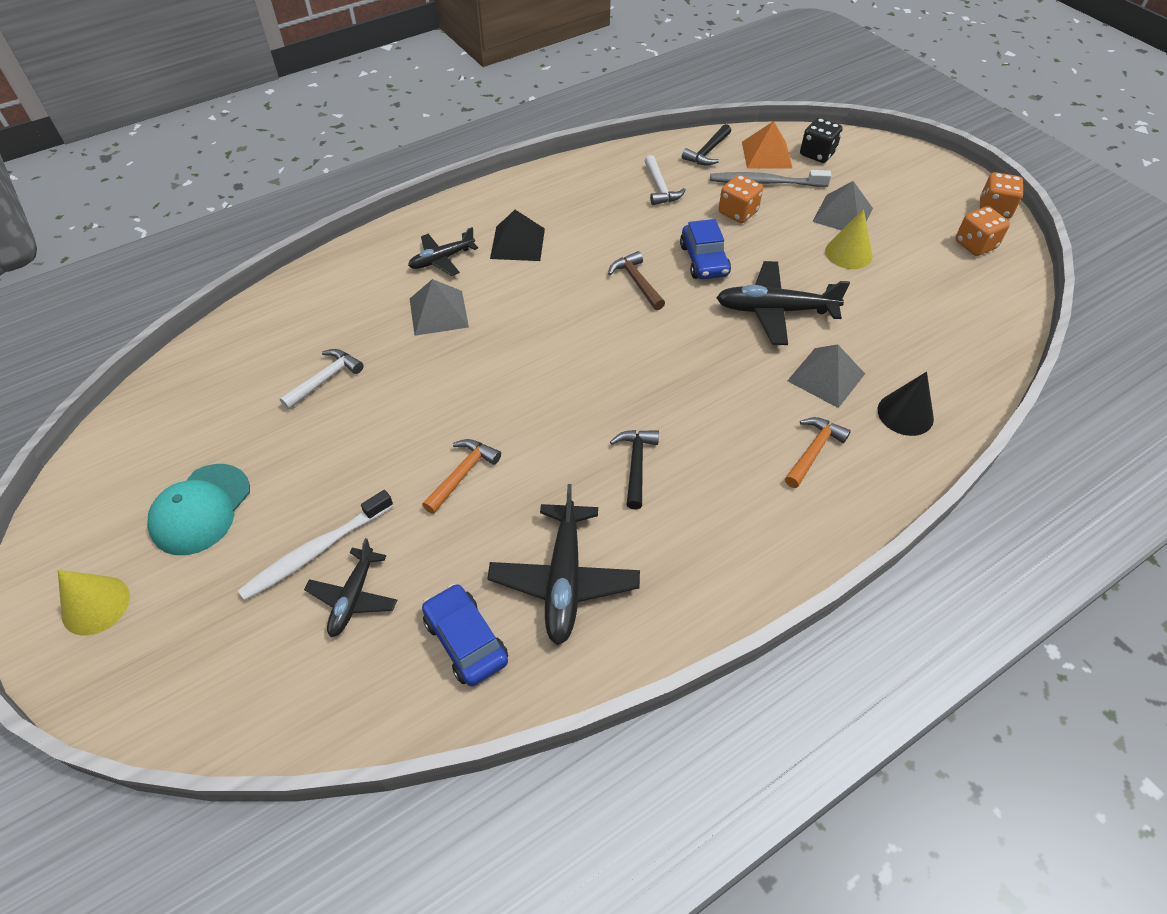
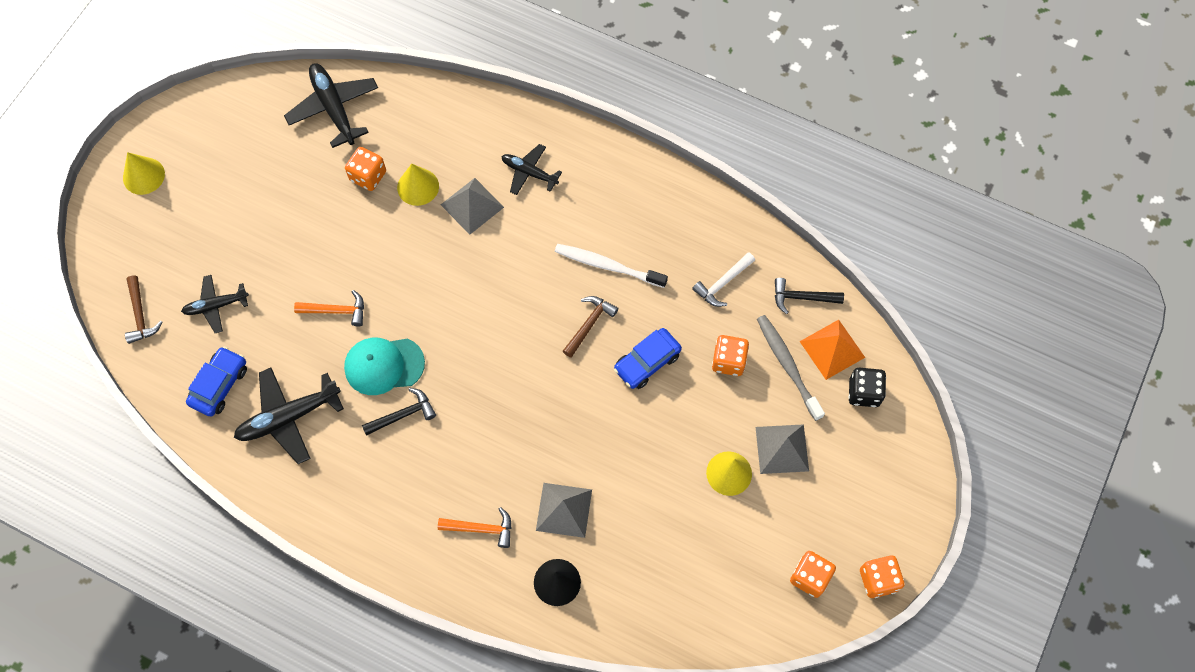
camera: 60 degrees right, 15 degrees up
(200, 509) = (230, 180): turquoise cap -> turquoise cap (384, 365)
(290, 698) = (140, 315): none -> brown hammer
(315, 551) = (235, 264): white toothbrush -> white toothbrush (607, 266)
(325, 379) = (368, 176): white hammer -> orange dice
(377, 344) = (418, 187): none -> yellow cone
(517, 243) = (581, 214): black pyramid -> none
(774, 310) = (618, 442): black plane -> black plane (333, 108)

